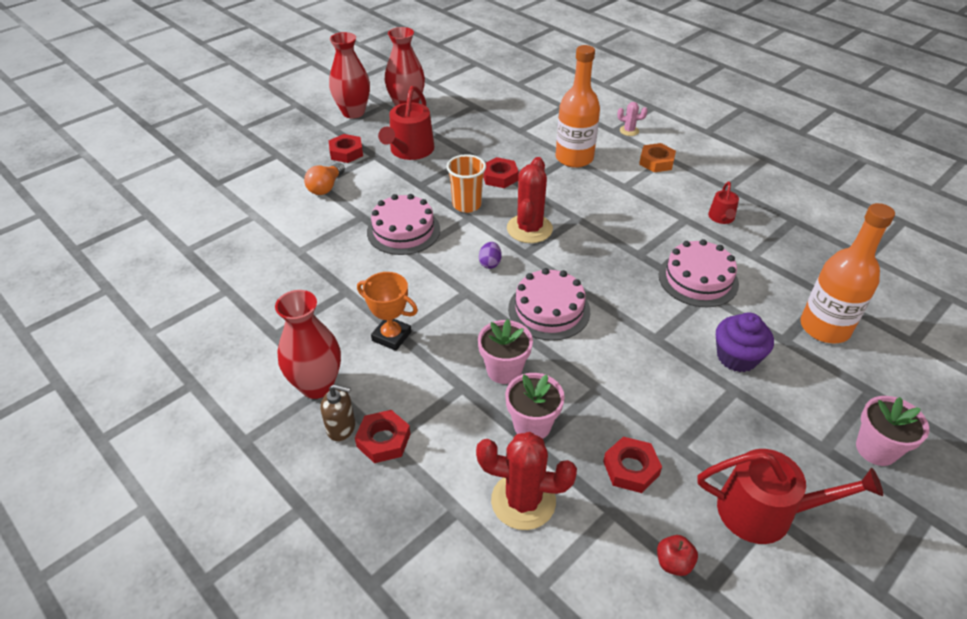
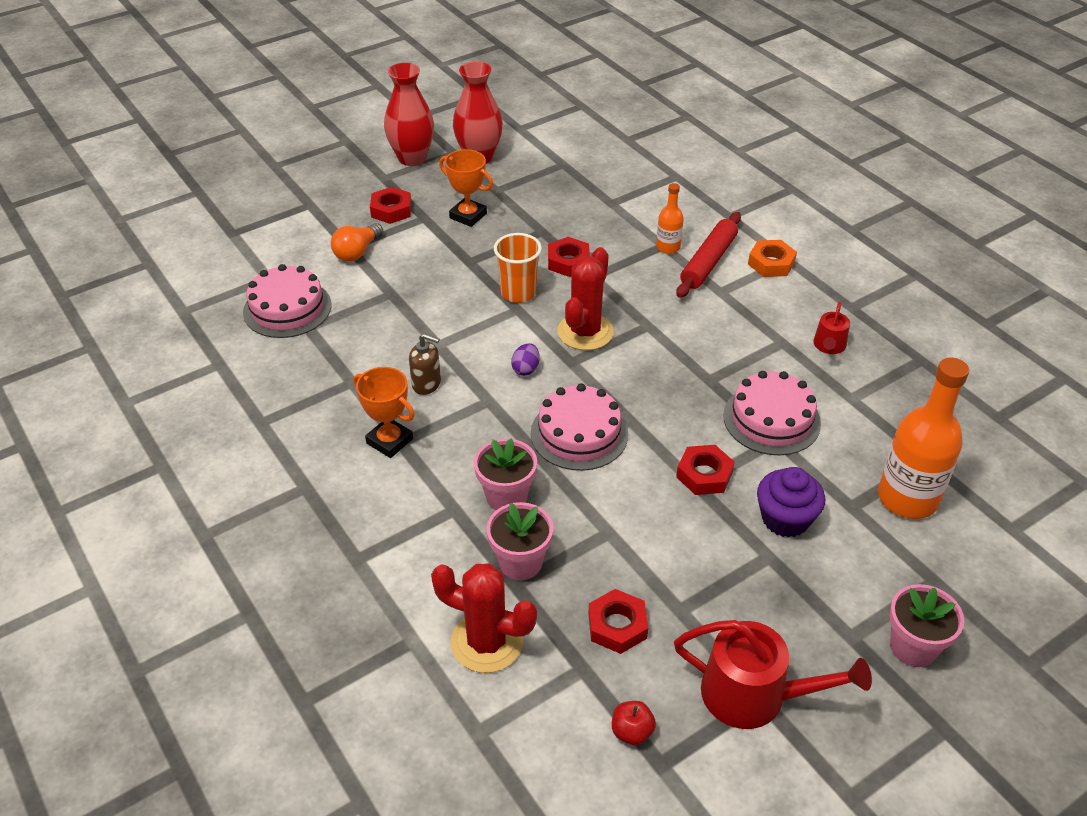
camera: 10 degrees right, 0 degrees up
(317, 385) = (294, 485): red vase -> none
(341, 428) = (310, 535): brown soap dispenser -> brown soap dispenser (426, 384)
(383, 440) = (352, 555): red nut -> red nut (704, 474)
(403, 230) = (434, 316): pink cake -> pink cake (287, 308)
(410, 151) = (468, 216): red watering can -> orange trophy
(574, 158) = (668, 247): orange bottle -> orange bottle, size x0.50
(609, 166) = (708, 262): none -> red rolling pin
(629, 131) = (750, 218): pink cactus -> none

